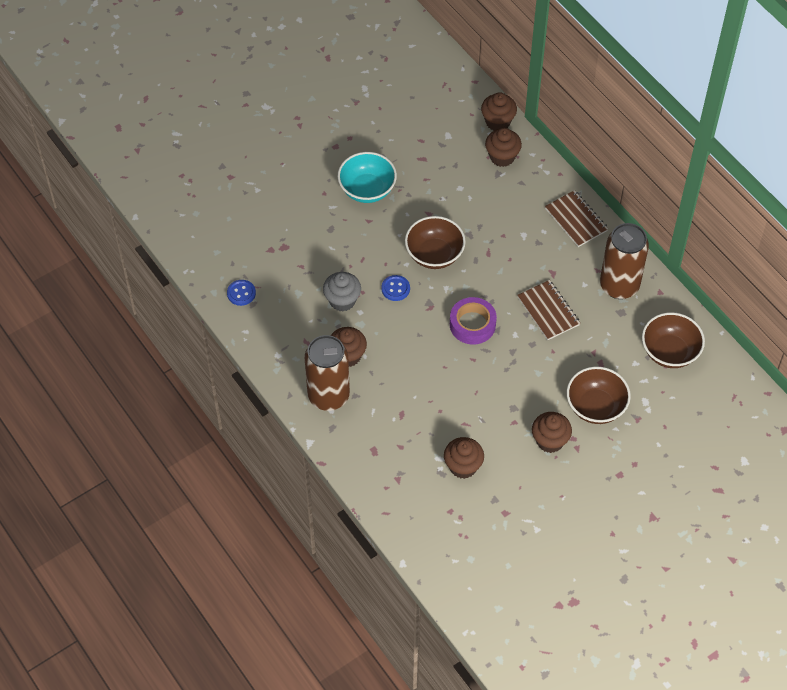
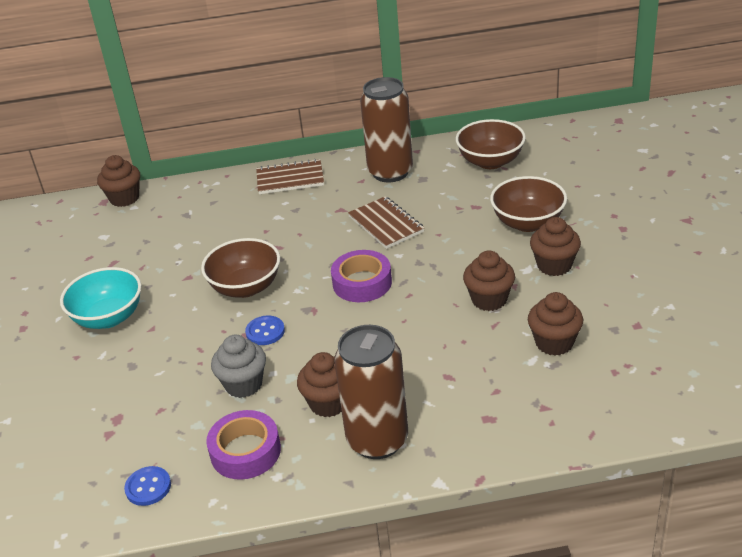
camera: 60 degrees left, 20 degrees down
(289, 329) = (245, 451): none -> purple tape
(502, 157) = (169, 206): brown cupcake -> brown cupcake (489, 299)
(548, 311) = (386, 224): brown notebook -> brown notebook turned 60 degrees clockwise

